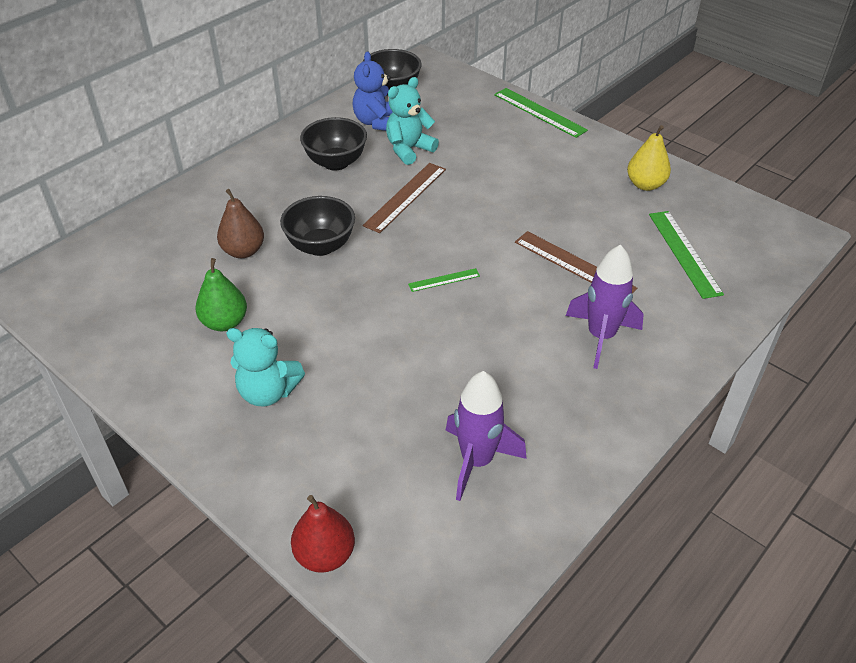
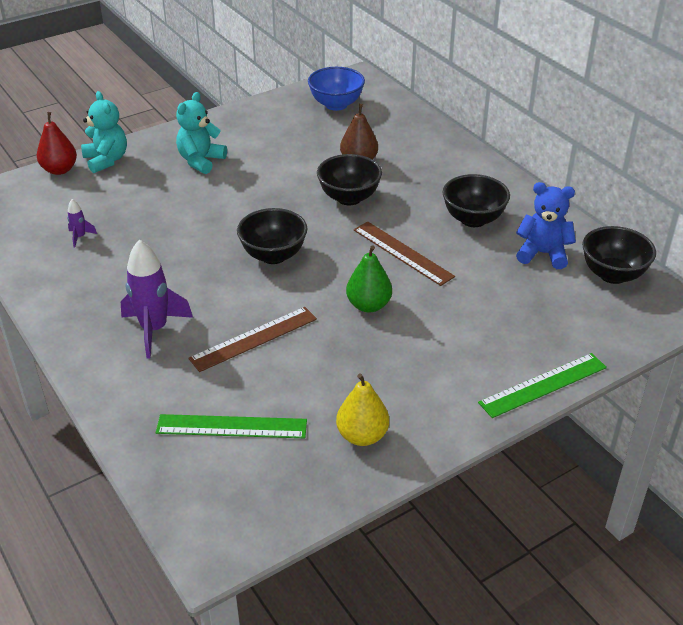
camera: 105 degrees right, 5 degrees down
(104, 294) = (336, 105): none -> blue bowl
(225, 322) = (280, 149): green pear -> green pear (368, 305)
(409, 149) = (484, 267): turquoise teddy bear -> turquoise teddy bear (106, 160)
(444, 280) = (273, 255): green ruler -> black bowl
(477, 461) = (80, 237): purple rocket -> purple rocket, size x0.46

